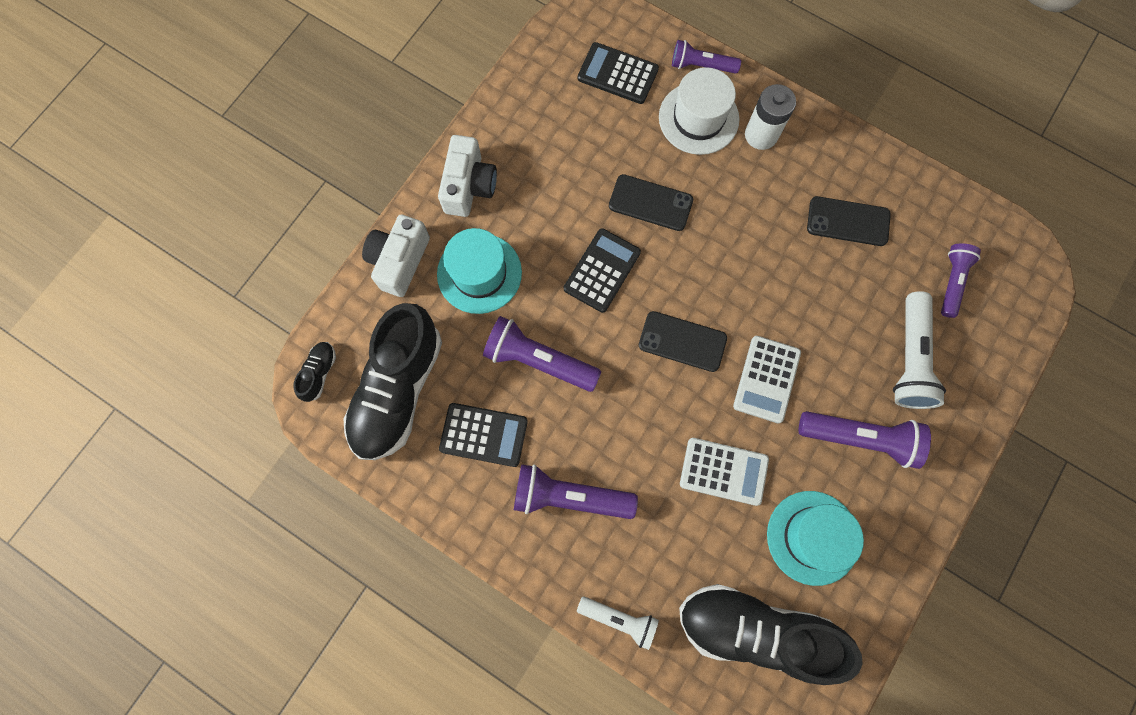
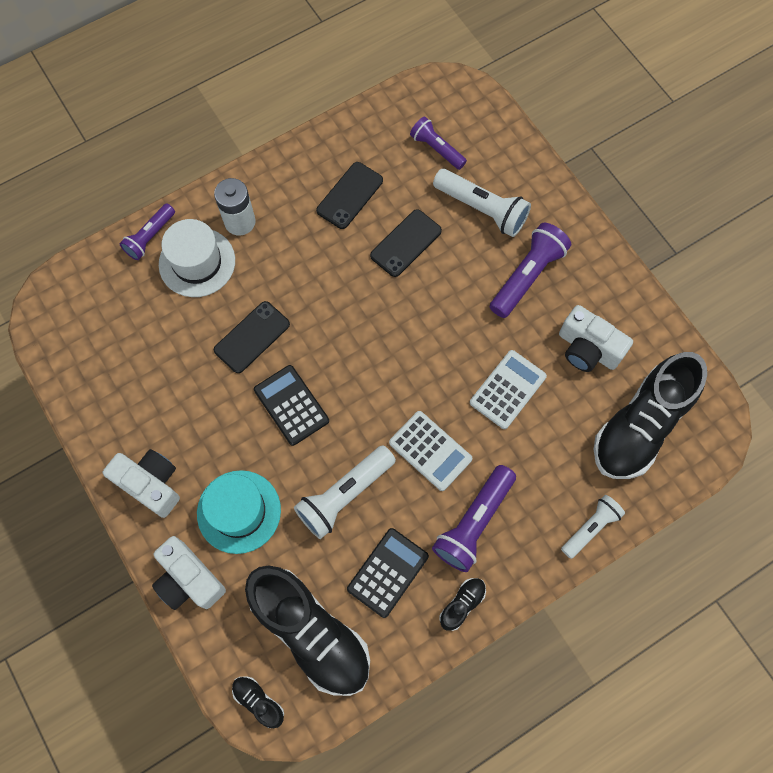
camera: 65 degrees left, 5 degrees down
(484, 520) = (462, 604): none -> black shoe
(538, 360) = (344, 495): purple flashlight -> white flashlight
(617, 74) = (117, 307): black calculator -> none
(682, 341) = (386, 370): black phone -> black phone (406, 243)
(766, 379) = (448, 320): white calculator -> white calculator (430, 451)
(812, 537) = (588, 349): turquoise hat -> white camera

